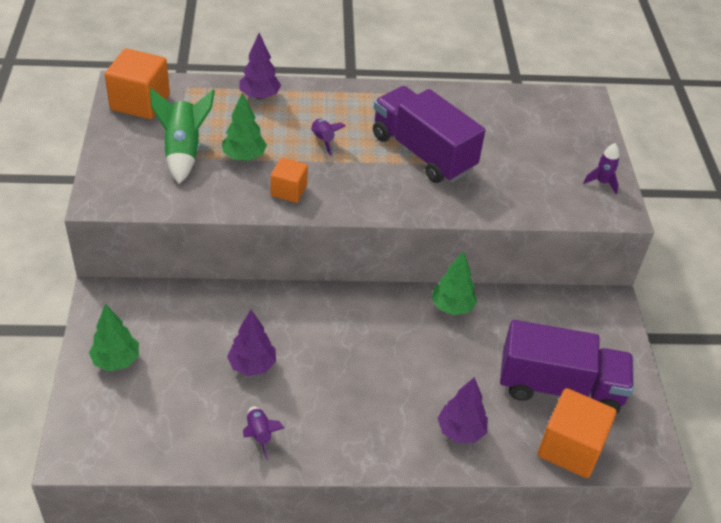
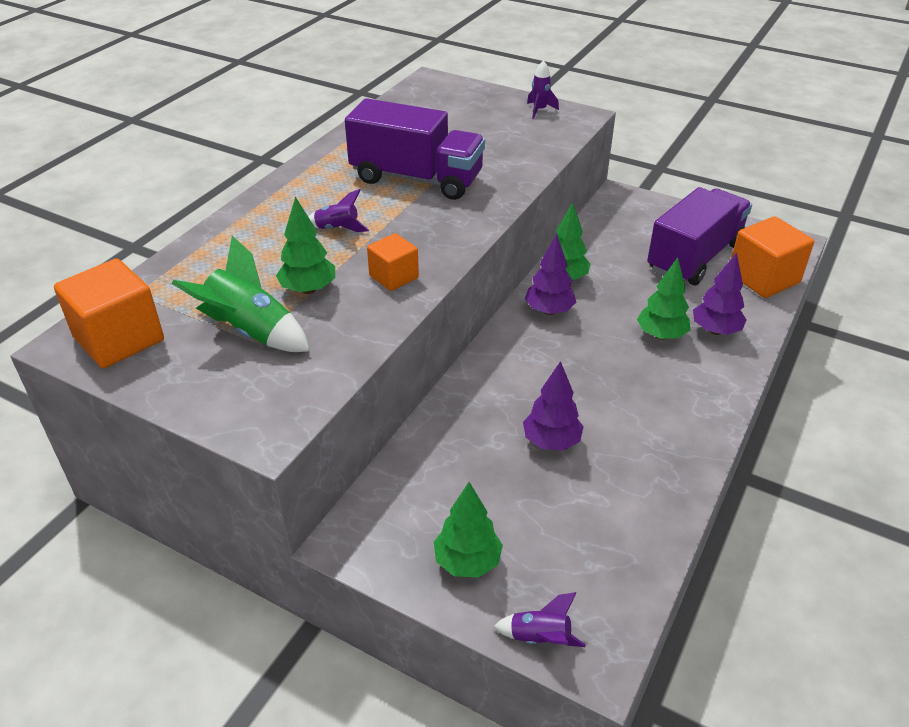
camera: 55 degrees left, 5 degrees down
(259, 435) = (651, 470): purple rocket -> purple rocket (540, 638)
(260, 96) = (219, 246): purple tree -> purple tree (549, 311)
(423, 152) = (416, 179): purple truck -> purple truck turned 150 degrees counterclockwise
(425, 394) = (661, 335): none -> green tree

